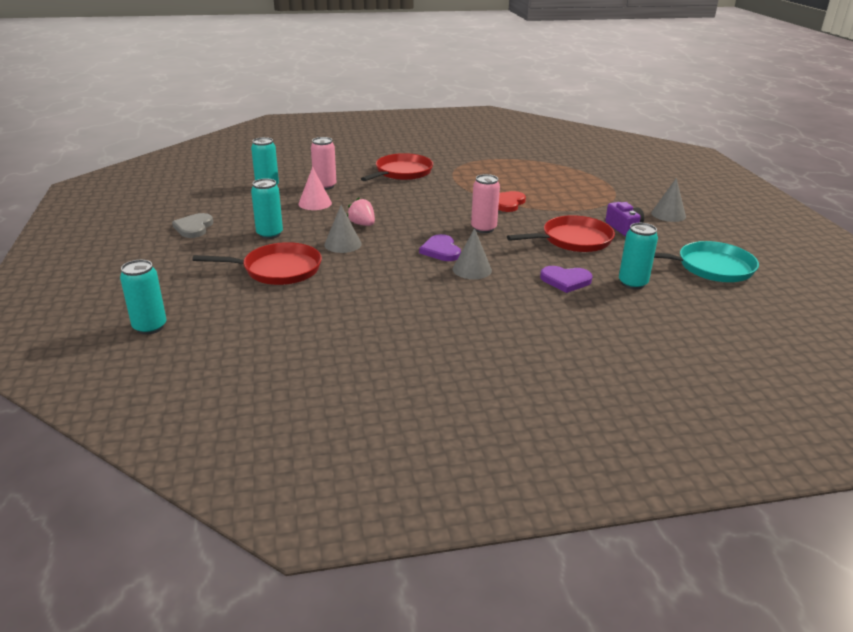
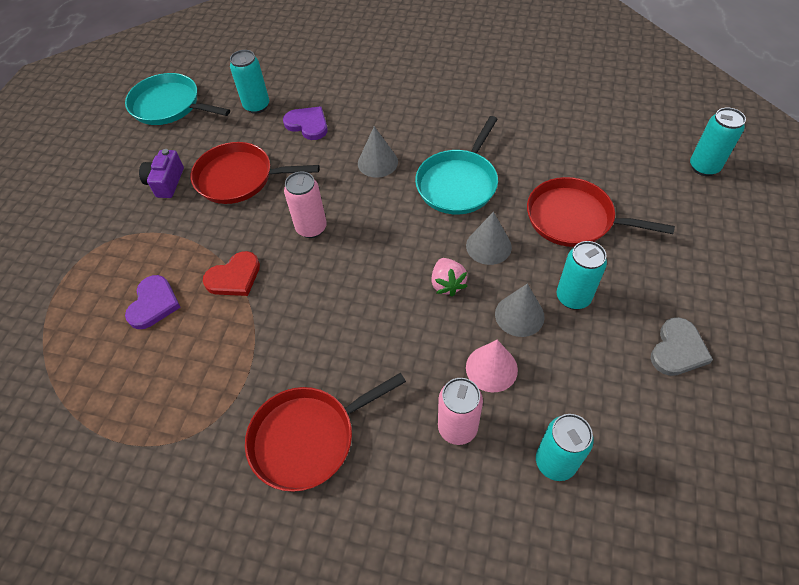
camera: 150 degrees left, 25 degrees up
(389, 270) = (458, 183): none -> turquoise pan
(441, 250) = (387, 201): purple heart -> purple heart (153, 304)
(668, 214) = (90, 192): grey cone -> grey cone (519, 315)

